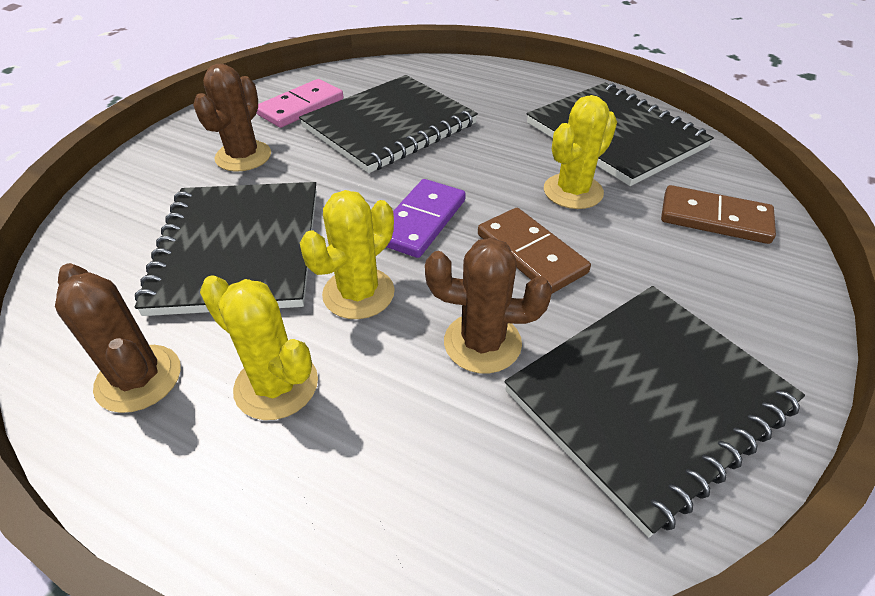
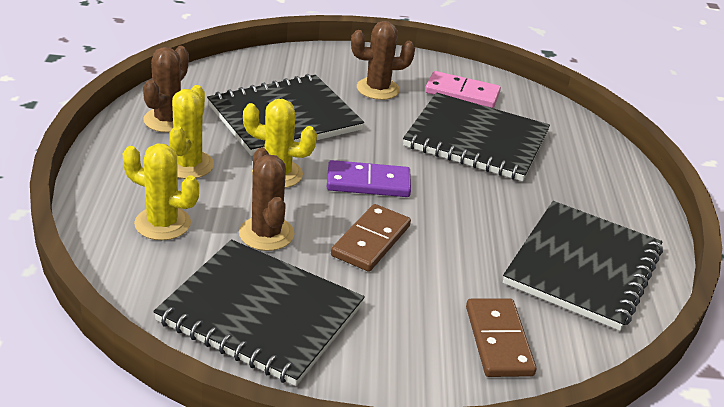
camera: 60 degrees right, 10 degrees down
(573, 191) = (468, 252): yellow cactus -> yellow cactus (162, 223)

